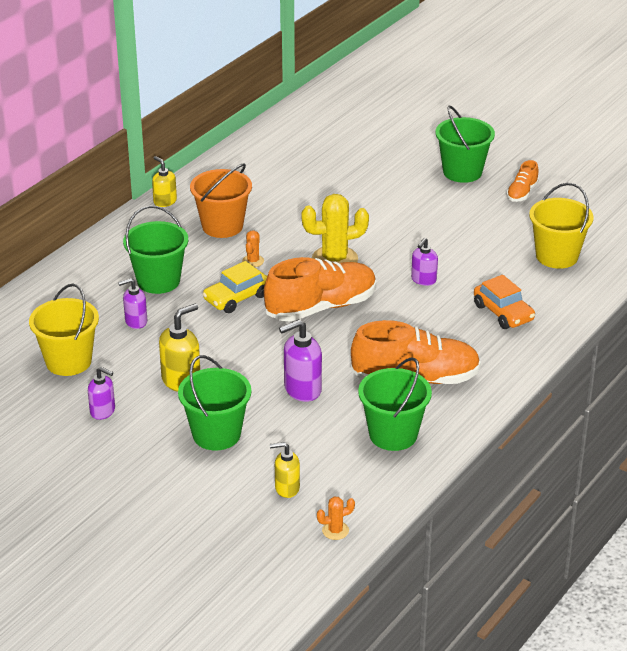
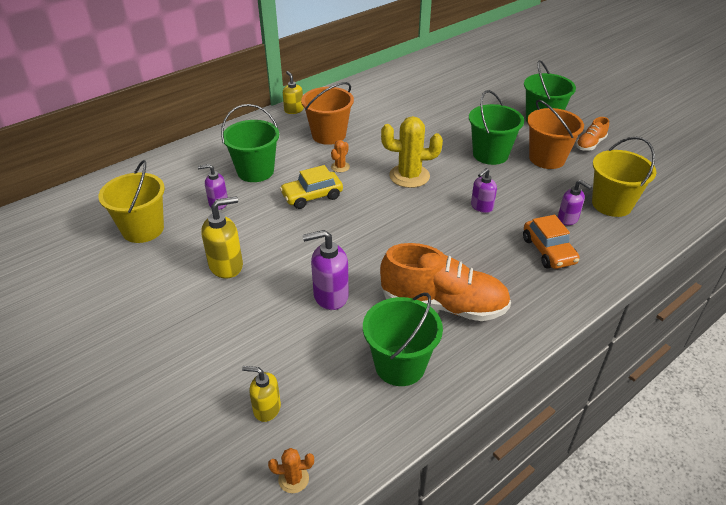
camera: 15 degrees right, 5 degrees up
(103, 411) = (142, 283): purple soap dispenser -> purple soap dispenser (568, 219)
(216, 434) = (229, 328): green bucket -> green bucket (490, 154)
(321, 307) = (381, 217): orange shoe -> none
(479, 216) = (547, 158): none -> orange bucket

